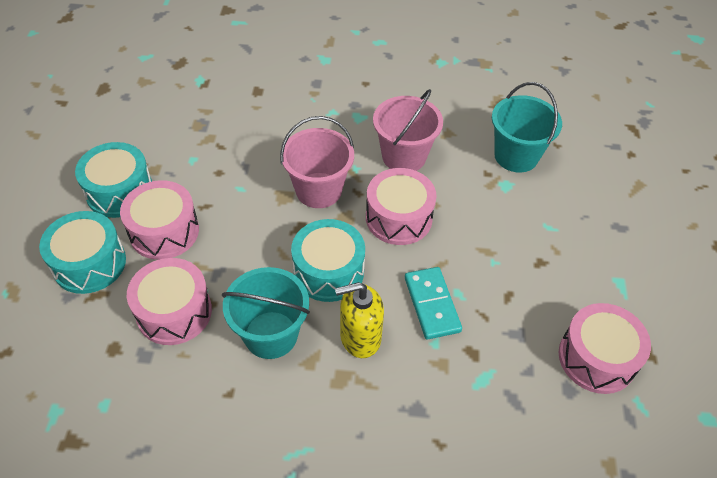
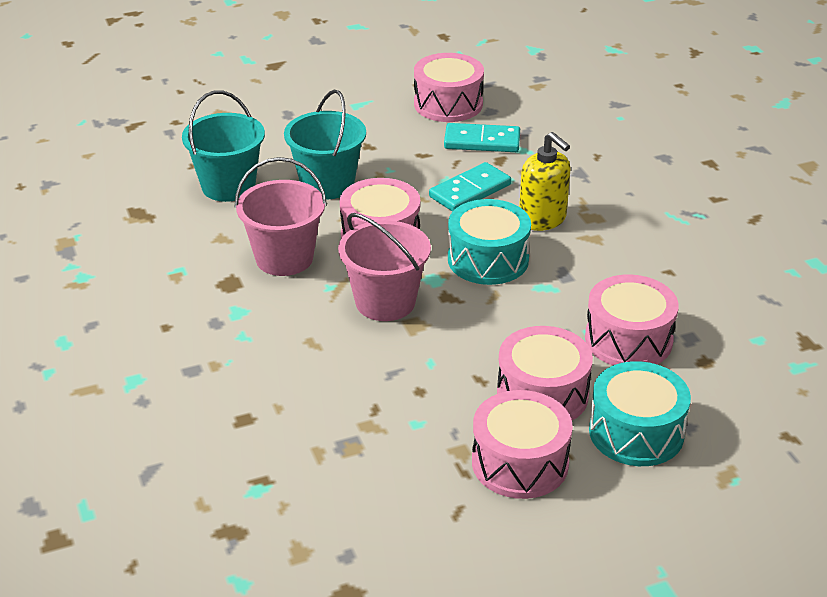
camera: 115 degrees left, 15 degrees down
(120, 191) = (520, 463): turquoise drum -> pink drum
(271, 335) = (590, 269): turquoise bucket -> turquoise bucket (327, 184)
(511, 353) = (482, 141): none -> turquoise domino

